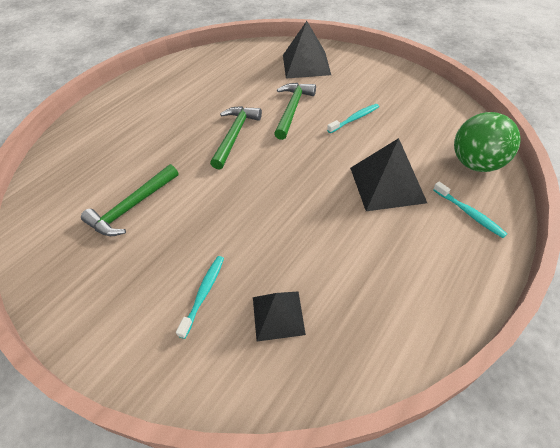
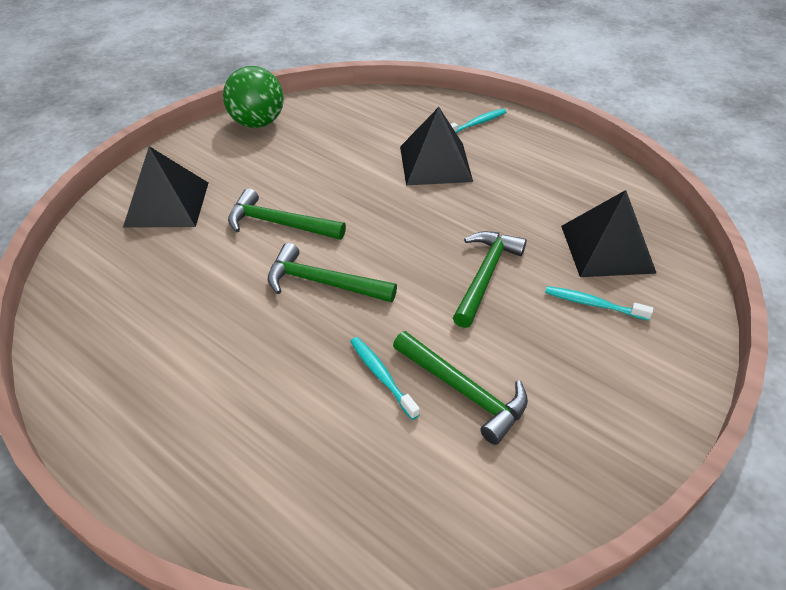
camera: 90 degrees left, 5 degrees down
(240, 219) = (485, 275): none -> green hammer
(278, 315) = (607, 249): black pyramid -> black pyramid, size x1.60
(354, 119) = (317, 172): turquoise toothbrush -> turquoise toothbrush (381, 376)
(475, 164) = (411, 108): green ball -> green ball (258, 123)

